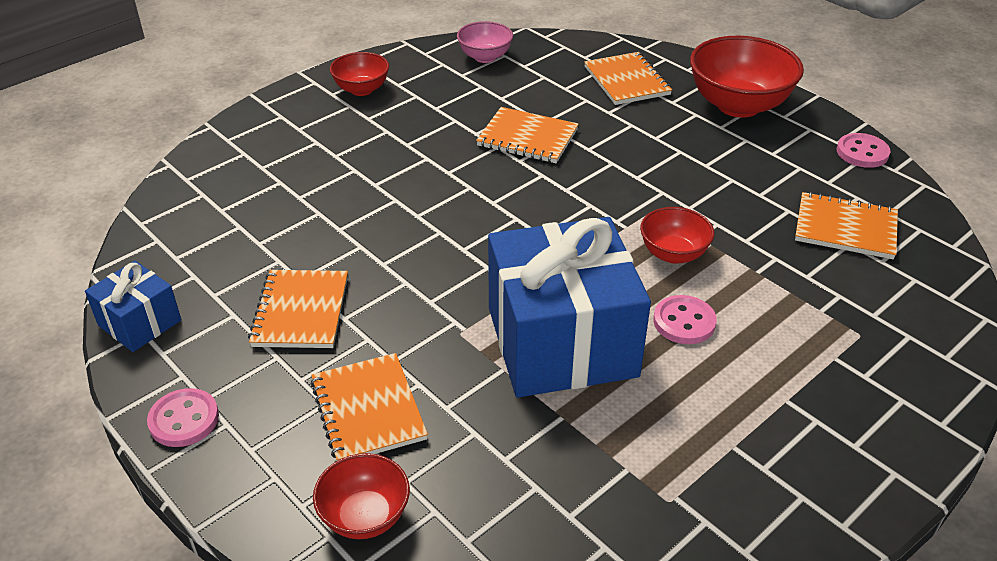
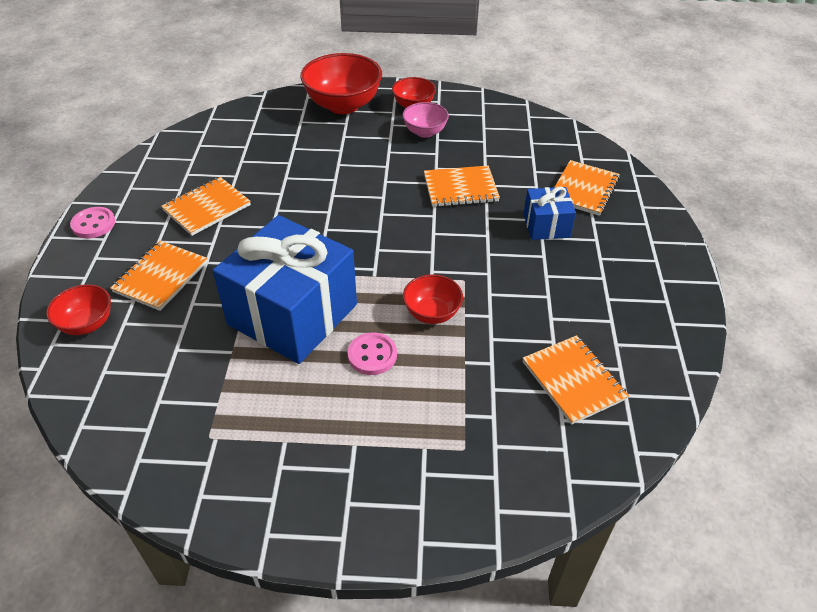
camera: 45 degrees right, 5 degrees up
(140, 323) = (142, 167): blue gift -> blue gift (546, 225)
(485, 57) = (515, 124): pink bowl -> pink bowl (425, 132)
(527, 138) = (460, 188): orange notebook -> orange notebook turned 75 degrees counterclockwise
(738, 105) = (638, 252): red bowl -> red bowl (343, 105)
(862, 152) = (680, 342): pink button -> none

